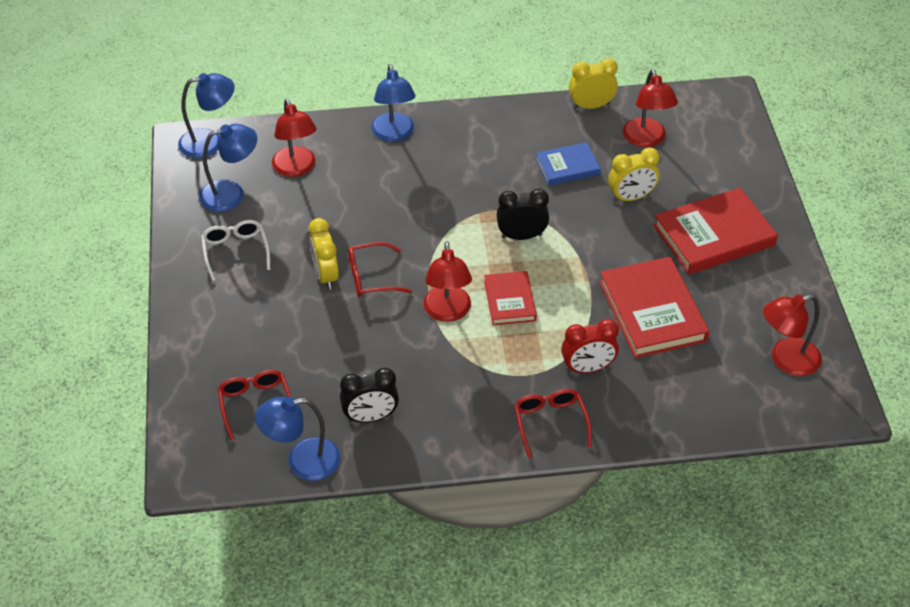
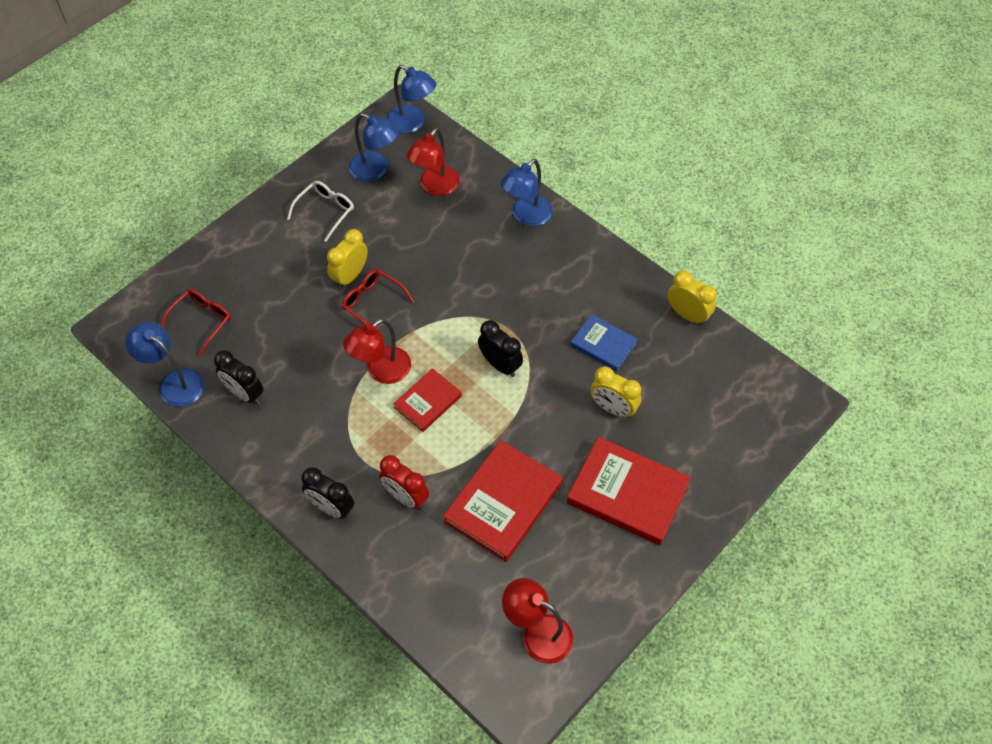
camera: 50 degrees right, 10 degrees up
(550, 423) = (331, 508): red glasses -> black clock
(646, 139) = (689, 376): red lamp -> none

